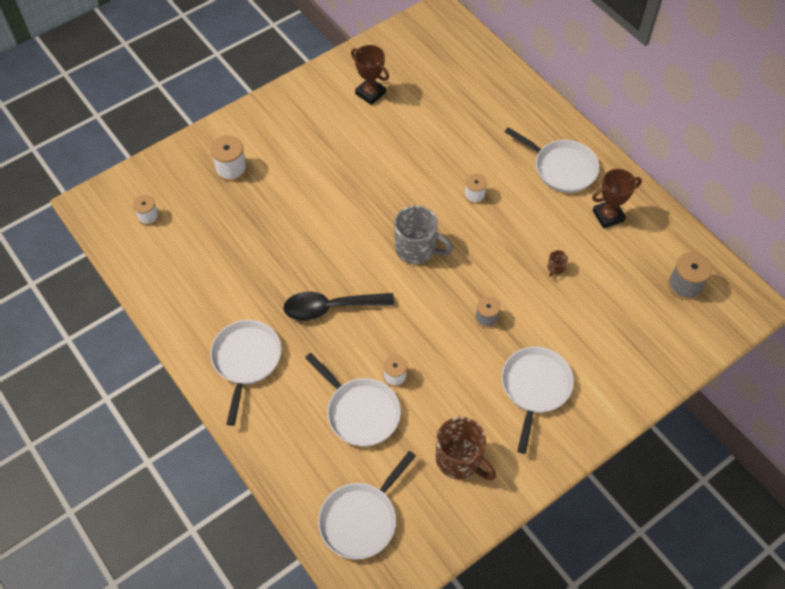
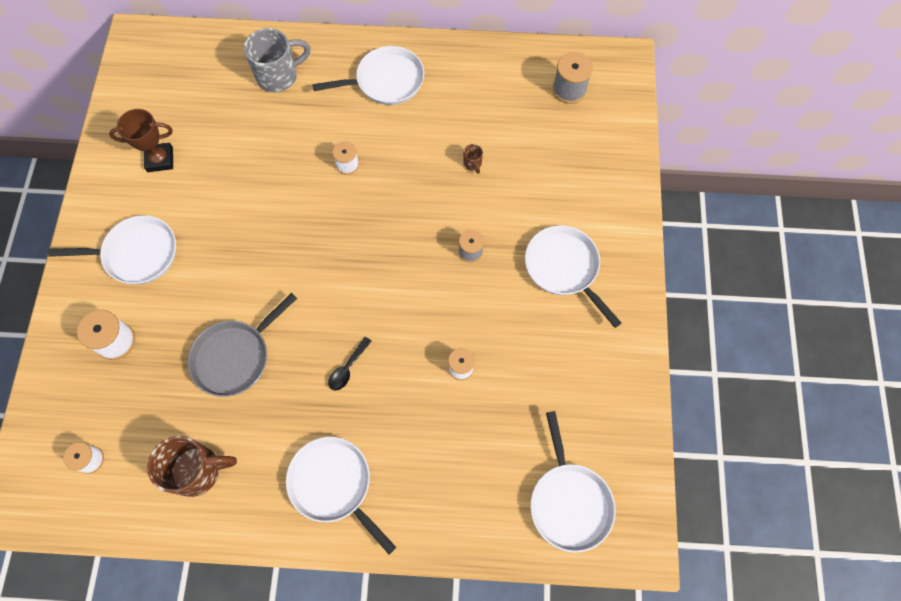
camera: 50 degrees left, 10 degrees up
(279, 239) = (235, 357): none -> grey pan
(330, 308) = (347, 368): black spoon -> black spoon, size x0.50
(360, 412) = (470, 423): white pan -> white pan (137, 254)
(417, 249) = (356, 251): grey mug -> grey mug (279, 75)
(460, 460) = (580, 377): brown mug -> brown mug (198, 470)
(608, 216) = (461, 87): brown trophy -> none

